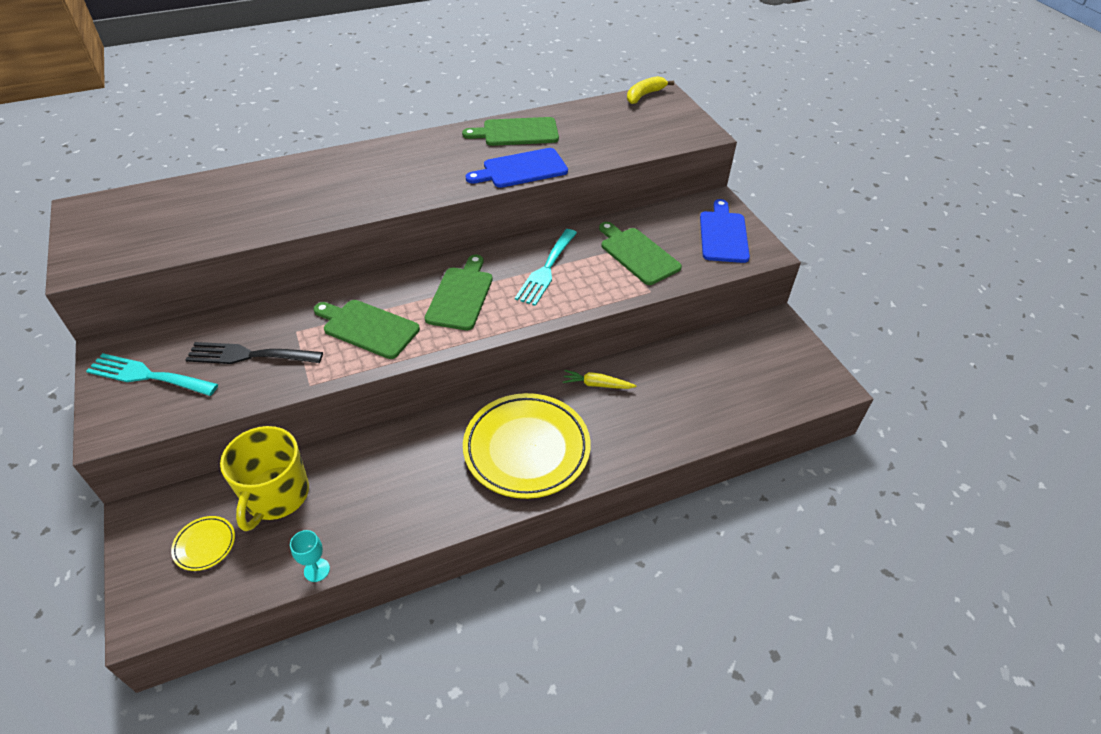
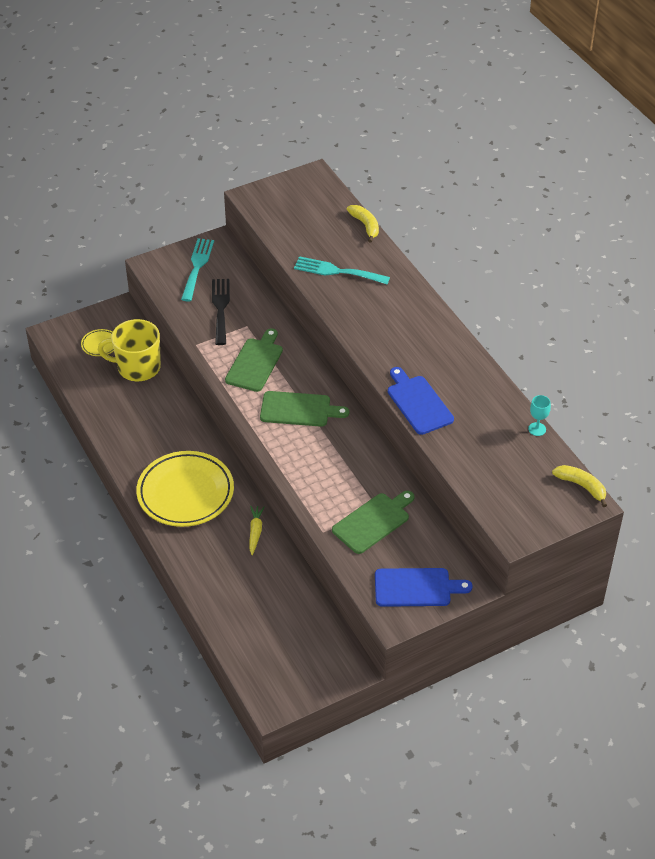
camera: 85 degrees right, 0 degrees up
(212, 177) = (365, 226): none -> yellow banana
(317, 570) = (83, 399): turquoise goblet -> turquoise goblet (537, 429)
(517, 132) = (479, 393): green cutting board -> none
(546, 270) = (340, 459): turquoise fork -> turquoise fork (337, 271)

